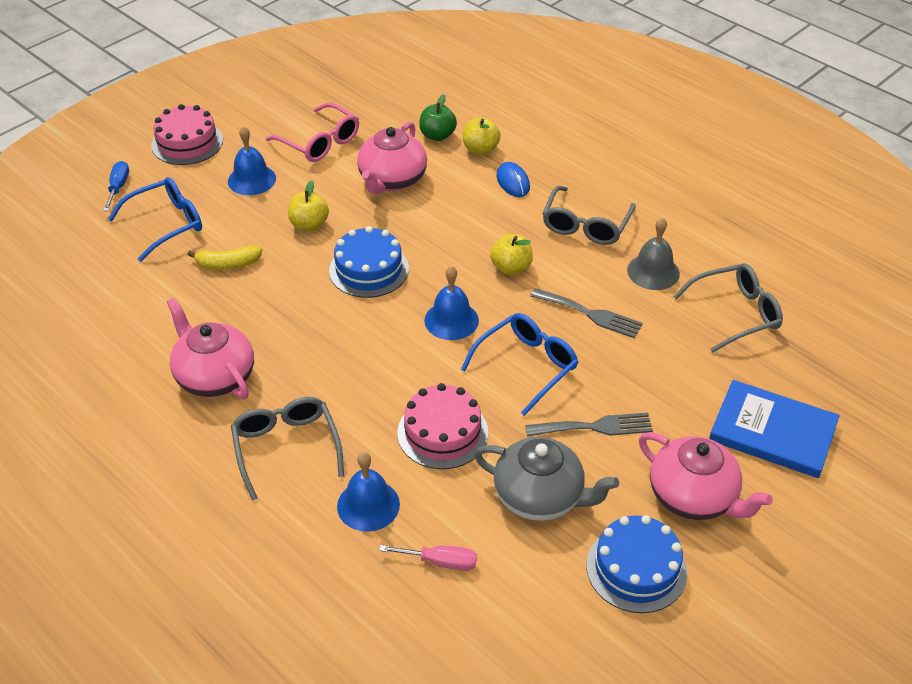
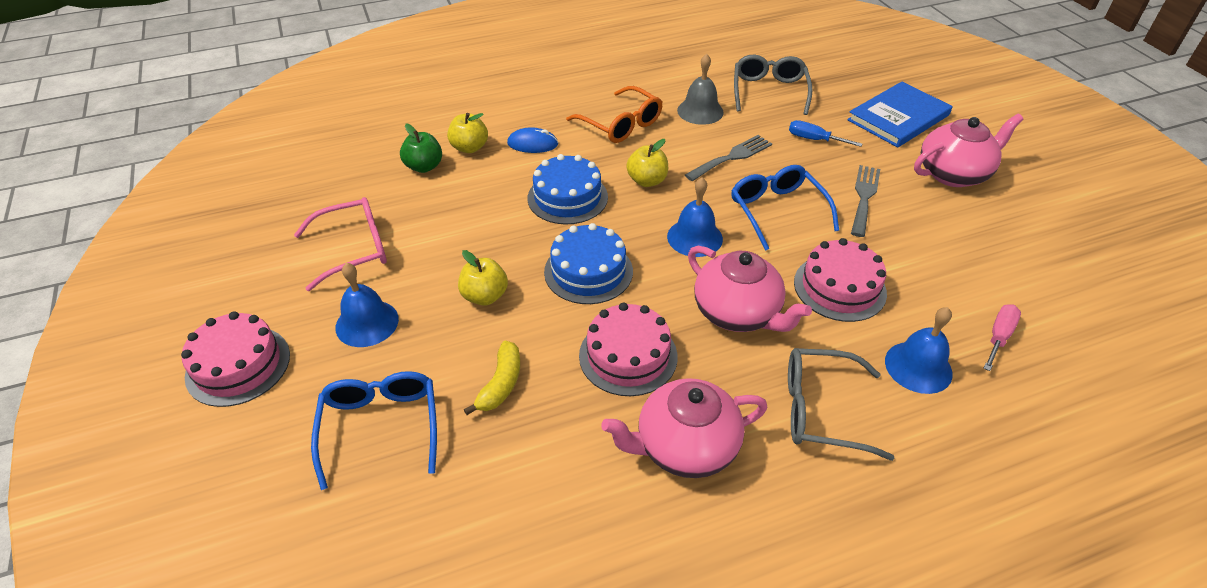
camera: 65 degrees left, 0 degrees up
(118, 187) = (260, 463): blue screwdriver -> blue screwdriver (814, 139)
(288, 320) = (628, 356): none -> pink cake
(392, 180) = (465, 216): pink teapot -> pink teapot (737, 313)
(540, 497) = (934, 252): grey teapot -> none
(586, 225) = (621, 124): grey glasses -> orange glasses
(636, 568) = (1021, 225): blue cake -> blue cake (567, 197)

